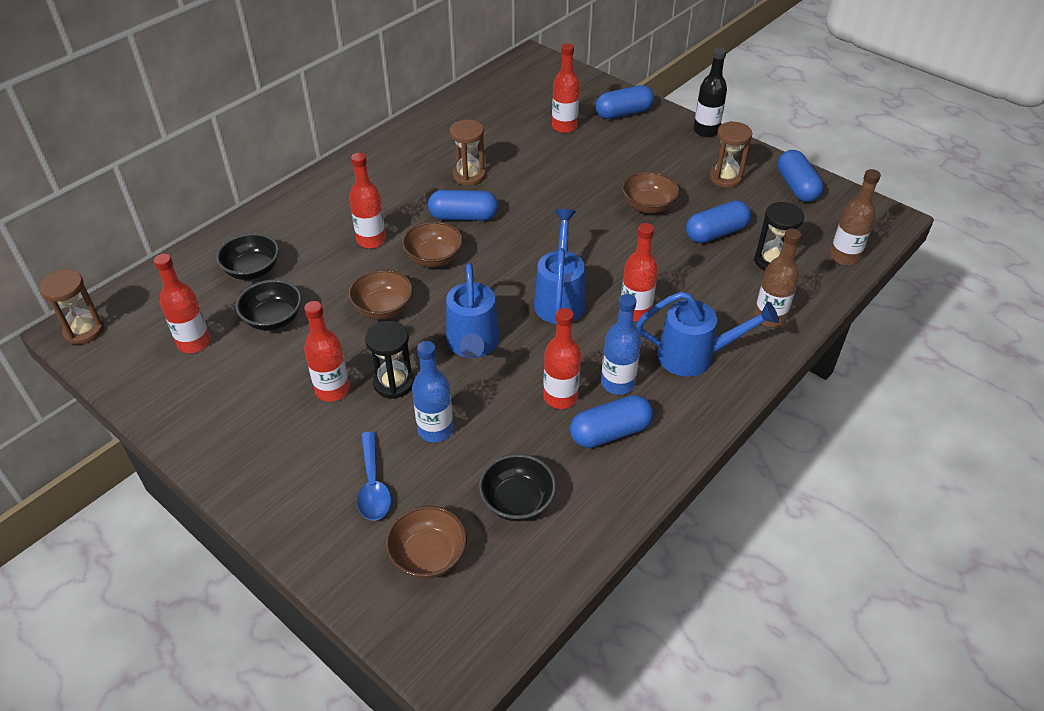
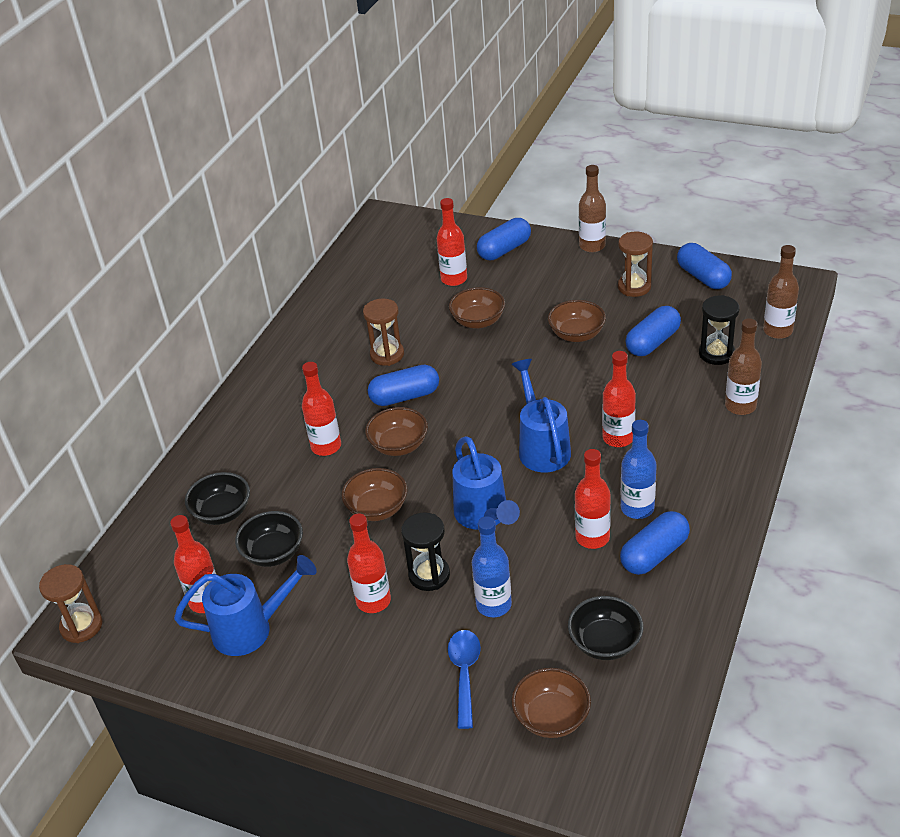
camera: 15 degrees left, 5 degrees down
(373, 485) = (464, 674): blue spoon -> blue spoon turned 150 degrees counterclockwise
(565, 169) = (478, 321): none -> brown bowl
(694, 356) = (693, 462): blue watering can -> blue watering can (251, 629)
(706, 131) = (592, 246): black bottle -> brown bottle

